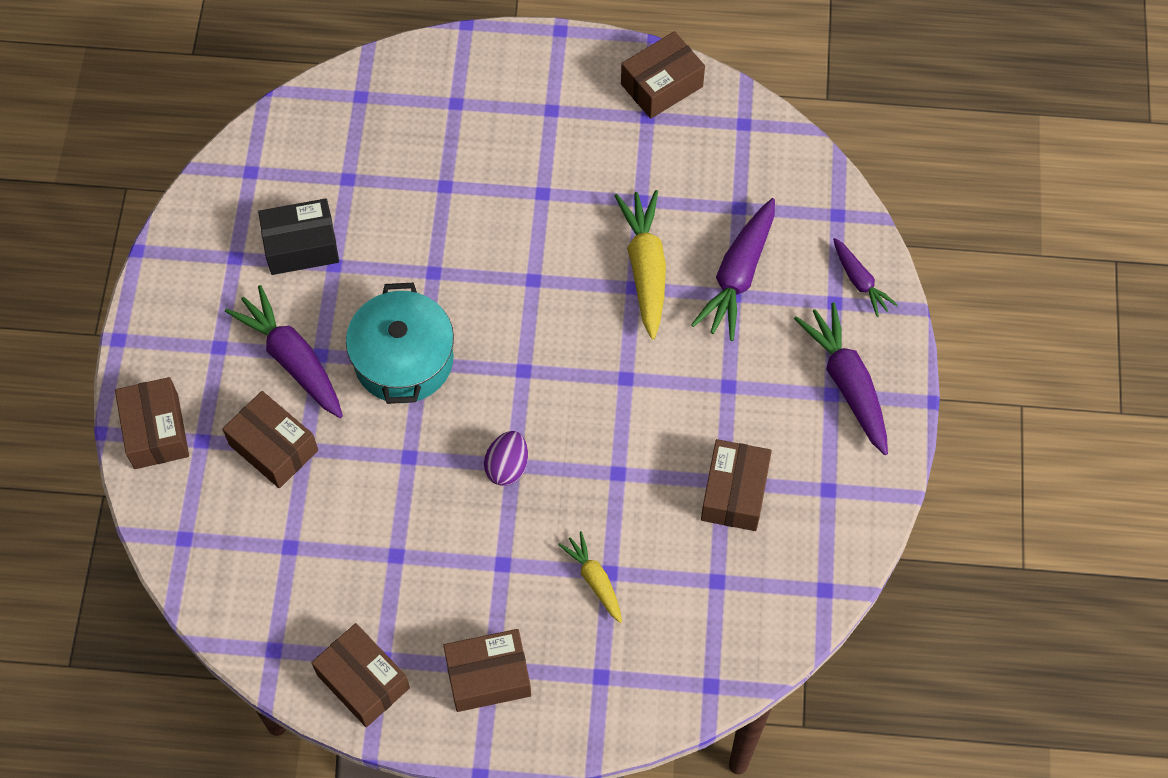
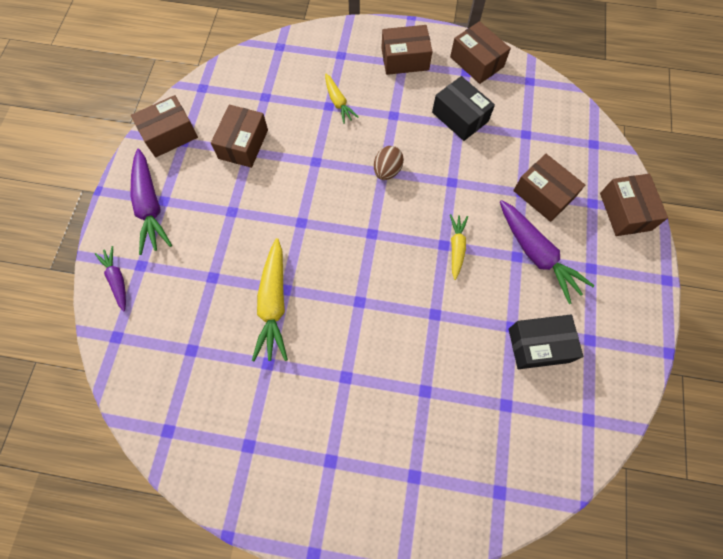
camera: 175 degrees left, 5 degrees up
(394, 569) = (460, 117): none -> black box
(403, 360) = (456, 248): turquoise pot -> yellow carrot
(507, 466) = (387, 171): purple egg -> brown egg
(661, 85) = (229, 479): brown box -> brown box (170, 134)
(738, 276) = (205, 292): purple carrot -> none

